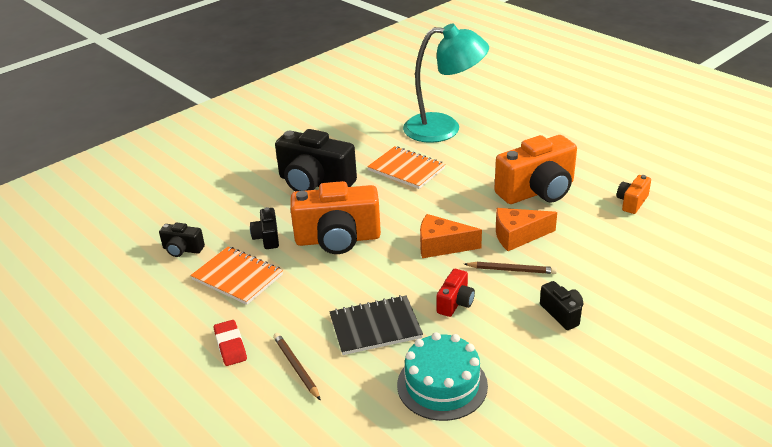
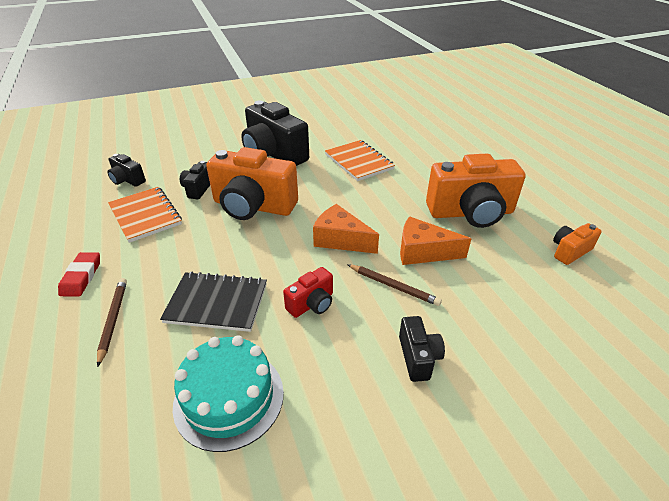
camera: 20 degrees right, 5 degrees up
(444, 128) = (416, 136): turquoise lamp -> none

